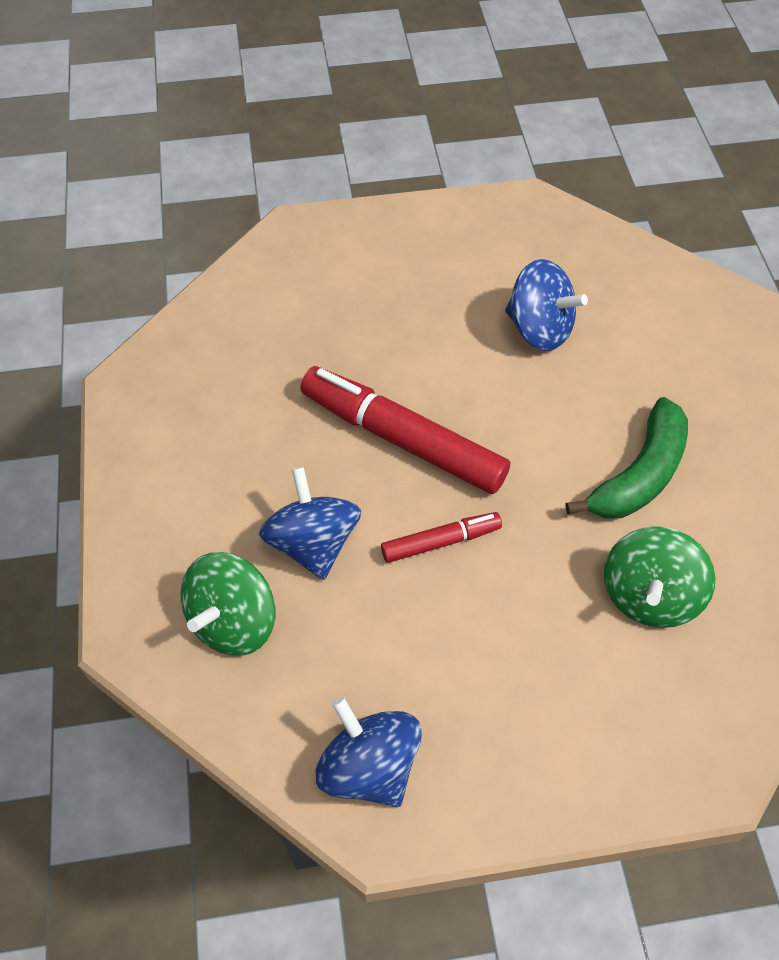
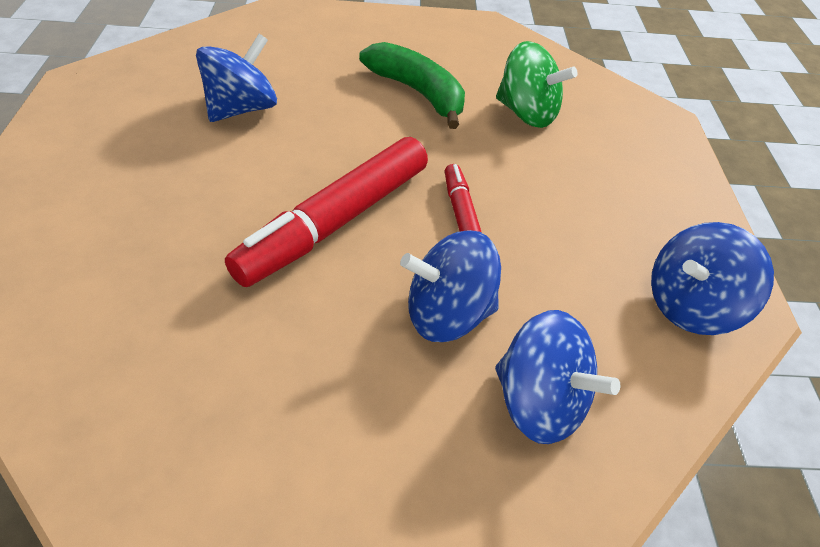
camera: 85 degrees left, 10 degrees down
(233, 621) = (539, 402): green spinning top -> blue spinning top

